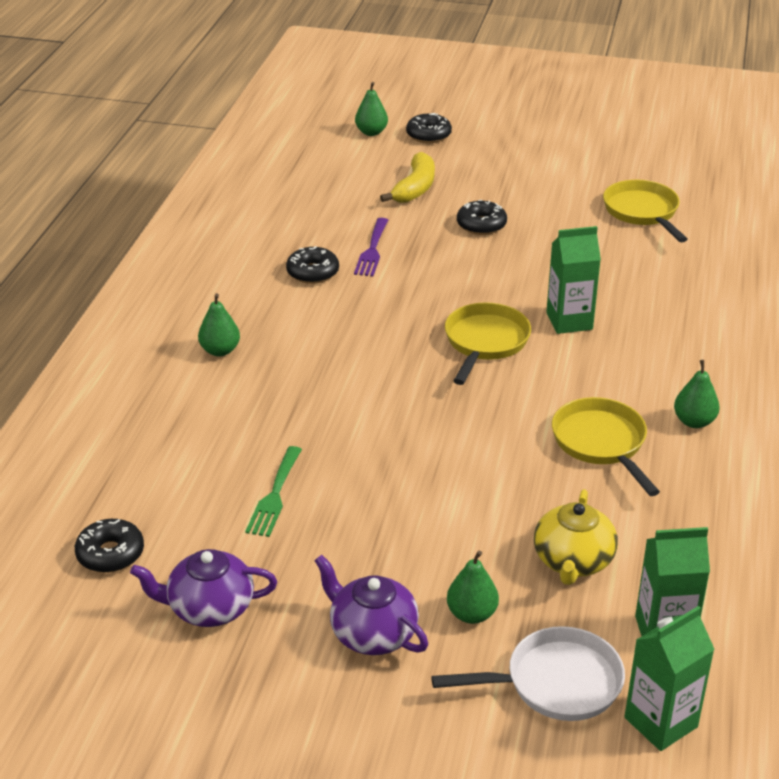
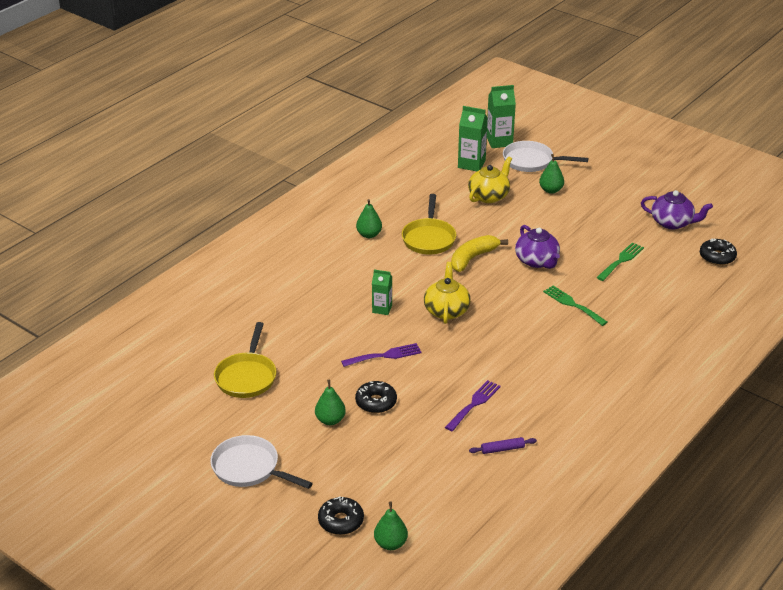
camera: 155 degrees left, 0 degrees up
(220, 351) = (621, 353): green pear -> green pear (330, 420)
(312, 272) = (529, 397): black donut -> none
(314, 219) = (502, 449): none -> purple rolling pin
(317, 399) = (572, 304): none -> green fork
(372, 633) = (600, 195): purple teapot -> purple teapot (537, 261)
(415, 188) = (399, 457): yellow banana -> yellow banana (473, 258)
(485, 342) = (446, 310): yellow pan -> yellow teapot
(514, 271) = (385, 355): none -> purple fork
(549, 147) = (249, 468): none -> white pan
(569, 321) = (382, 309): green carton -> green carton, size x0.64

